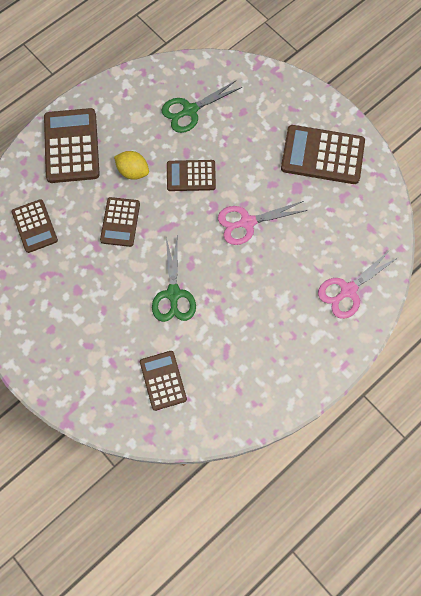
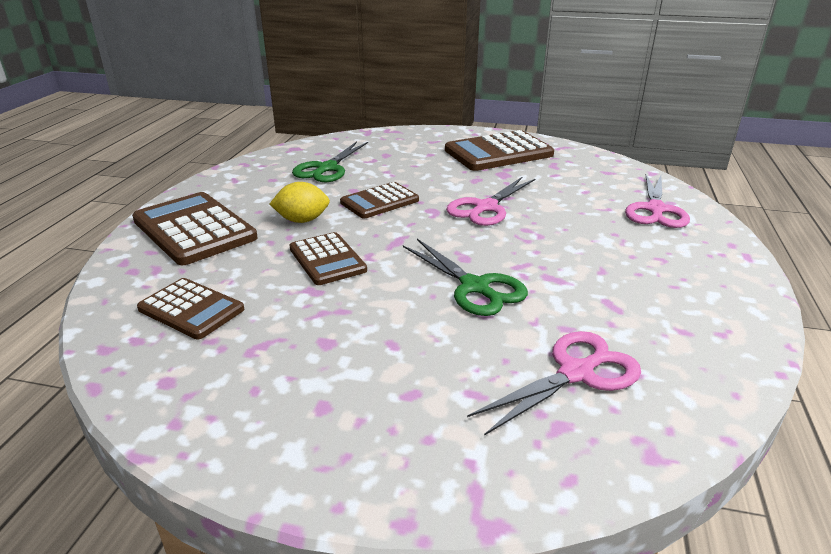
camera: 35 degrees left, 40 degrees down
(163, 380) = (576, 373): brown calculator -> pink scissors

